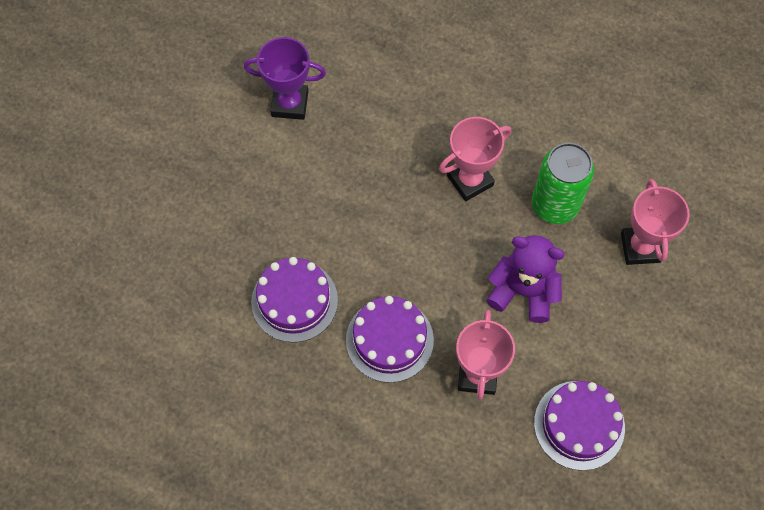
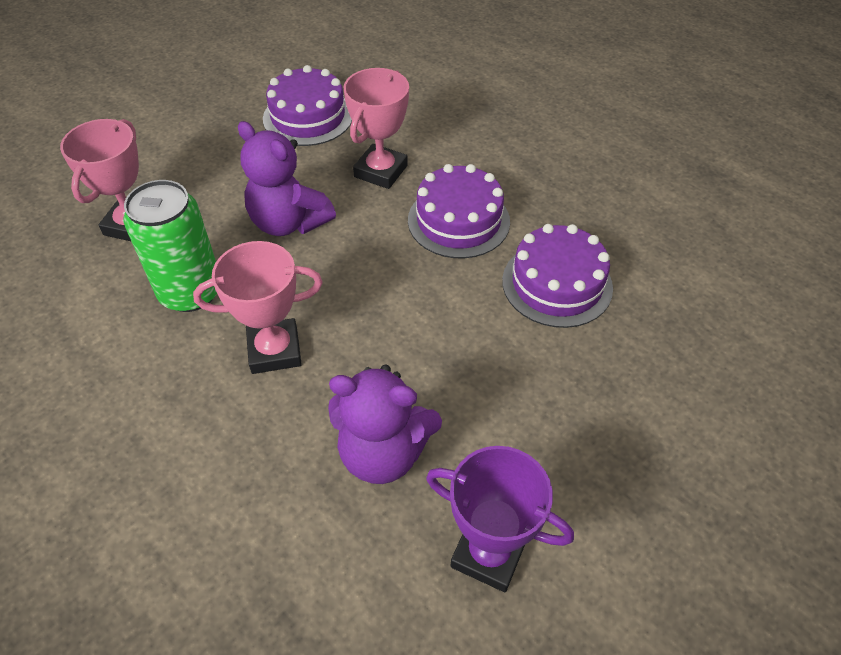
camera: 160 degrees left, 15 degrees down
(369, 138) = (383, 453): none -> purple teddy bear

